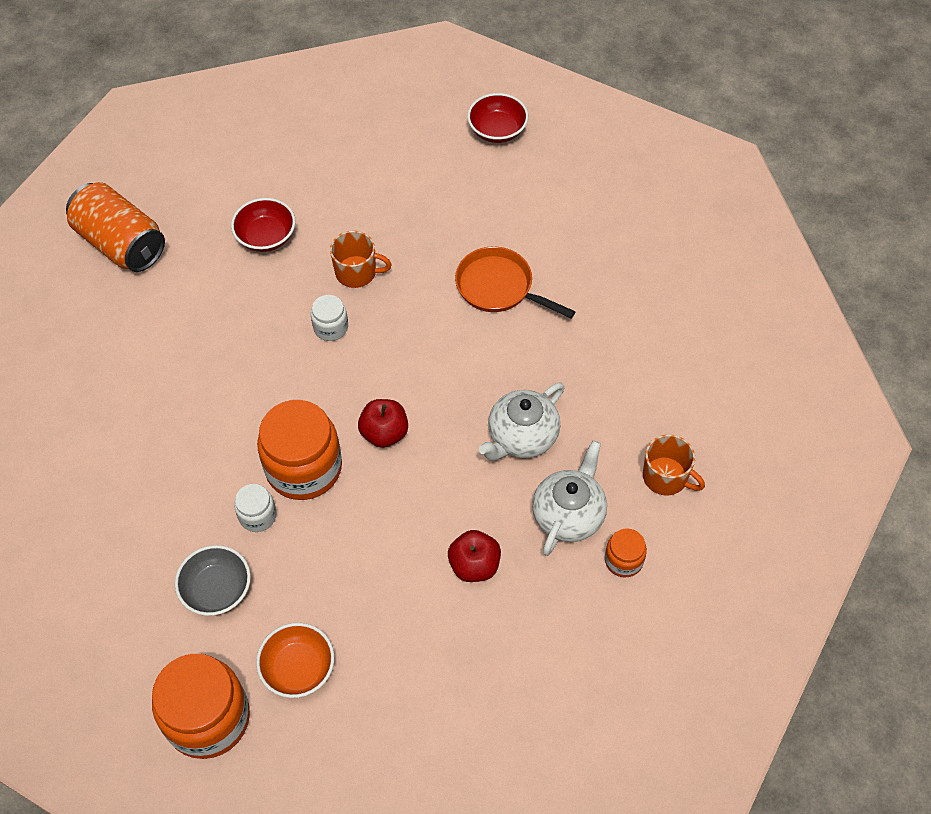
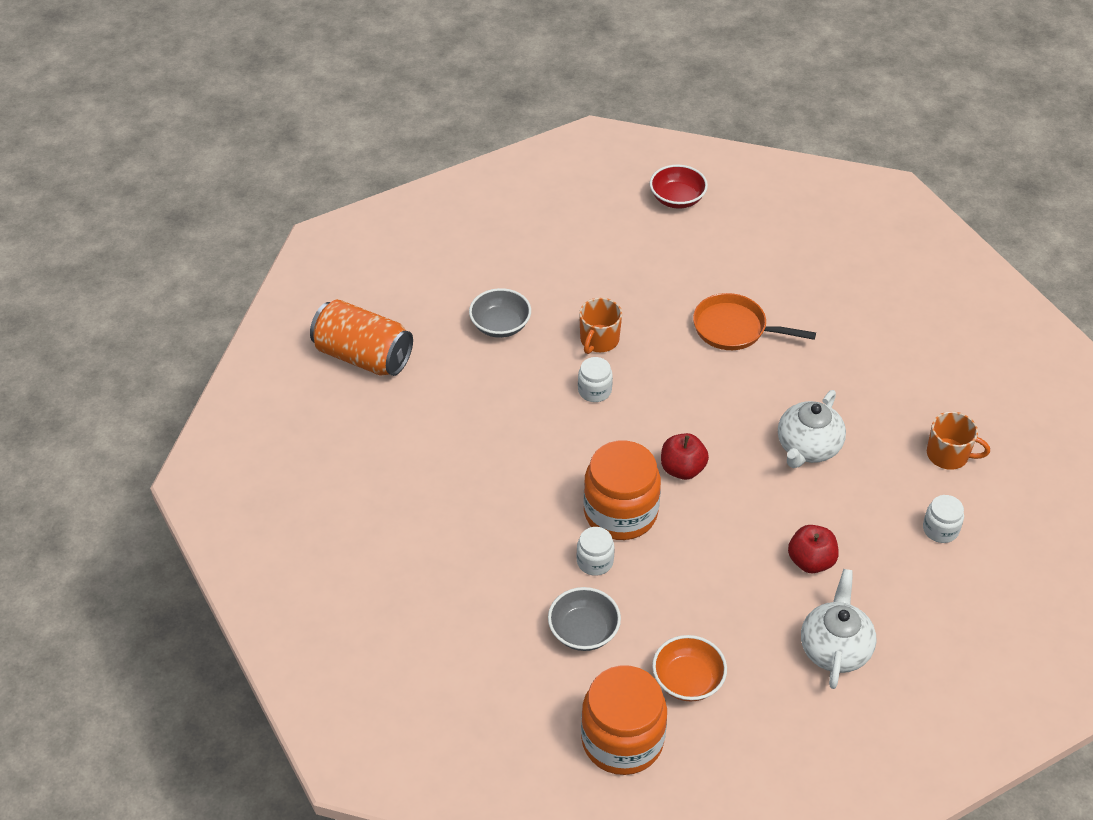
camera: 15 degrees left, 10 degrees down
(266, 236) = (500, 325): red bowl -> grey bowl
(357, 272) = (599, 340): orange mug -> orange mug turned 120 degrees clockwise
(568, 514) = (876, 502): white teapot -> white teapot (835, 648)
(623, 560) = (940, 529): orange jar -> white jar

